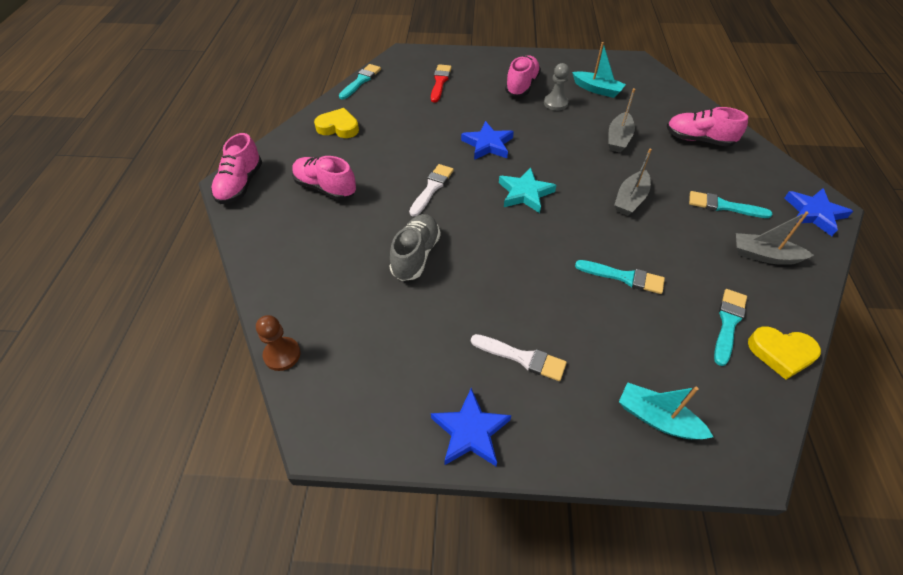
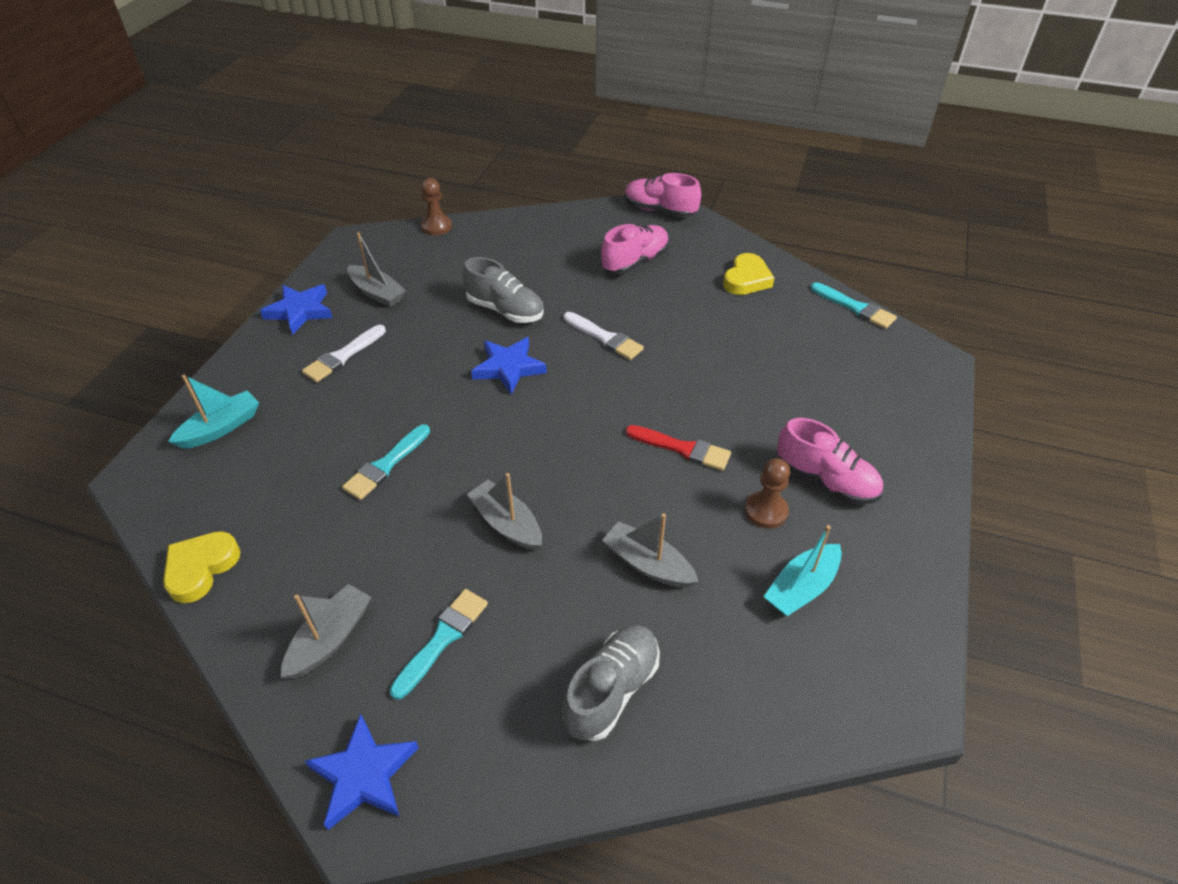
camera: 105 degrees right, 5 degrees down
(418, 367) = (377, 293): none -> grey boat
(440, 82) = (846, 385): red brush -> red brush (682, 448)
(488, 144) = (676, 404): blue star -> blue star (509, 368)
(525, 193) = (564, 416): turquoise star -> none
(555, 103) = (766, 511): grey pawn -> brown pawn
(698, 140) = (612, 690): pink shoe -> grey shoe
(728, 323) = (268, 536): turquoise brush -> none

